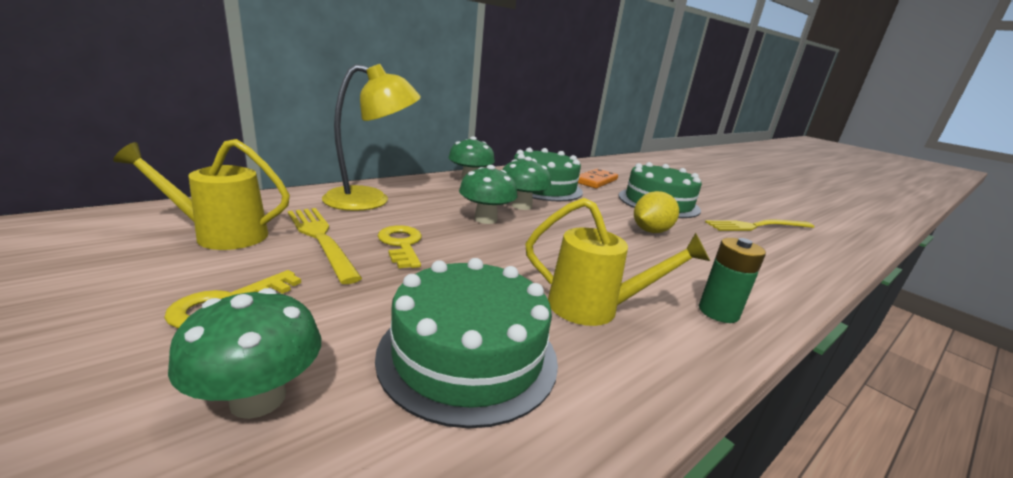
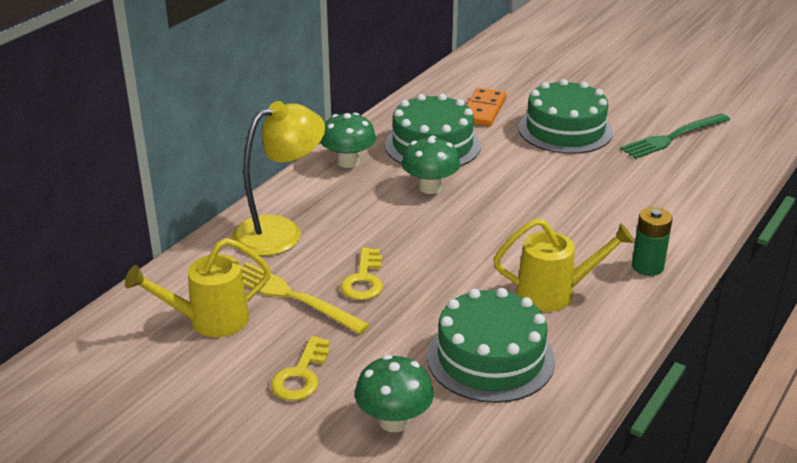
camera: 15 degrees left, 10 degrees up
(401, 244) = (364, 280): yellow key -> yellow key turned 135 degrees counterclockwise
(485, 219) = (409, 221): green mushroom -> none
(650, 231) = (570, 183): yellow lemon -> none
(757, 226) = (673, 137): yellow fork -> green fork

